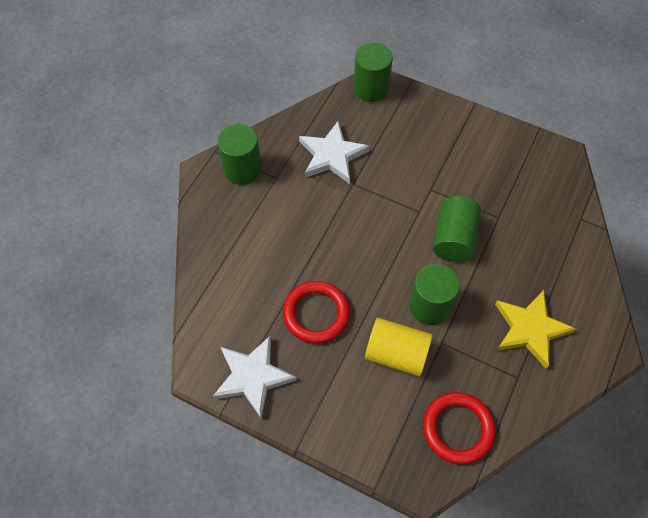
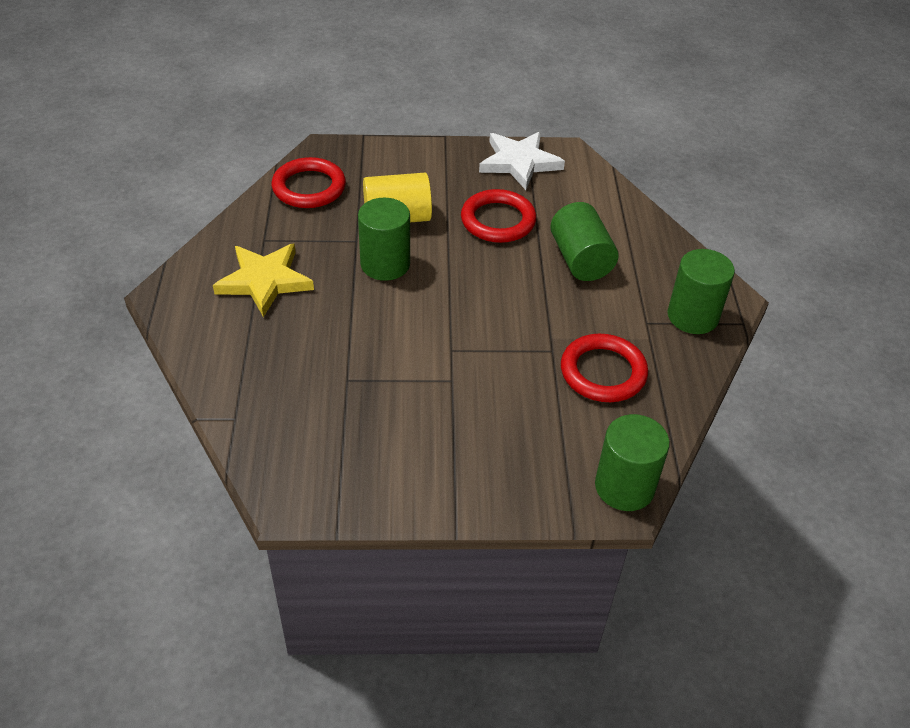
camera: 150 degrees right, 15 degrees down
(332, 155) = (603, 372): white star -> red ring
(453, 239) = (392, 335): green cylinder -> green cylinder (580, 259)

